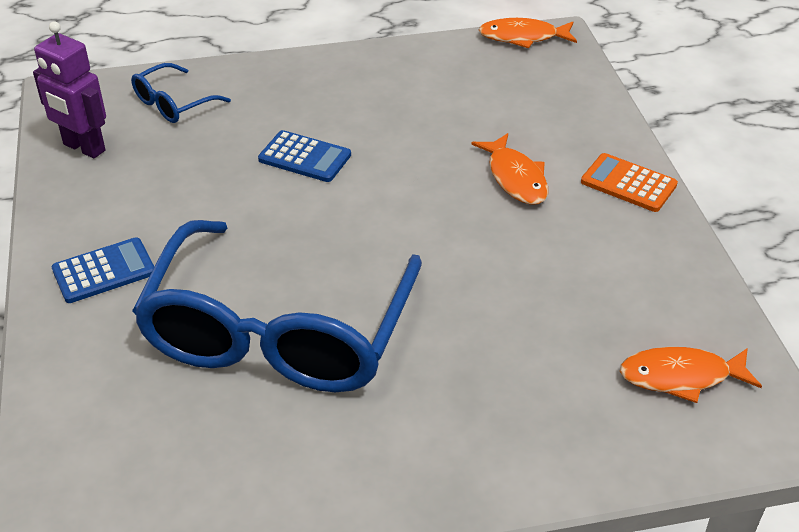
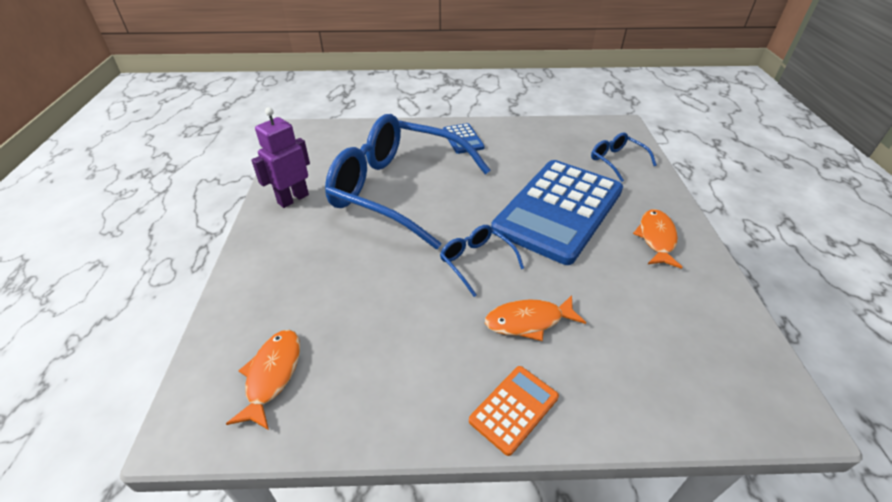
camera: 100 degrees right, 0 degrees up
(84, 148) = (568, 132): purple robot -> purple robot (293, 199)
(304, 157) = (558, 210): blue calculator -> blue calculator, size x2.38
(431, 225) = (476, 262): none -> blue glasses
(523, 37) = (779, 377): orange fish -> orange fish (656, 238)

